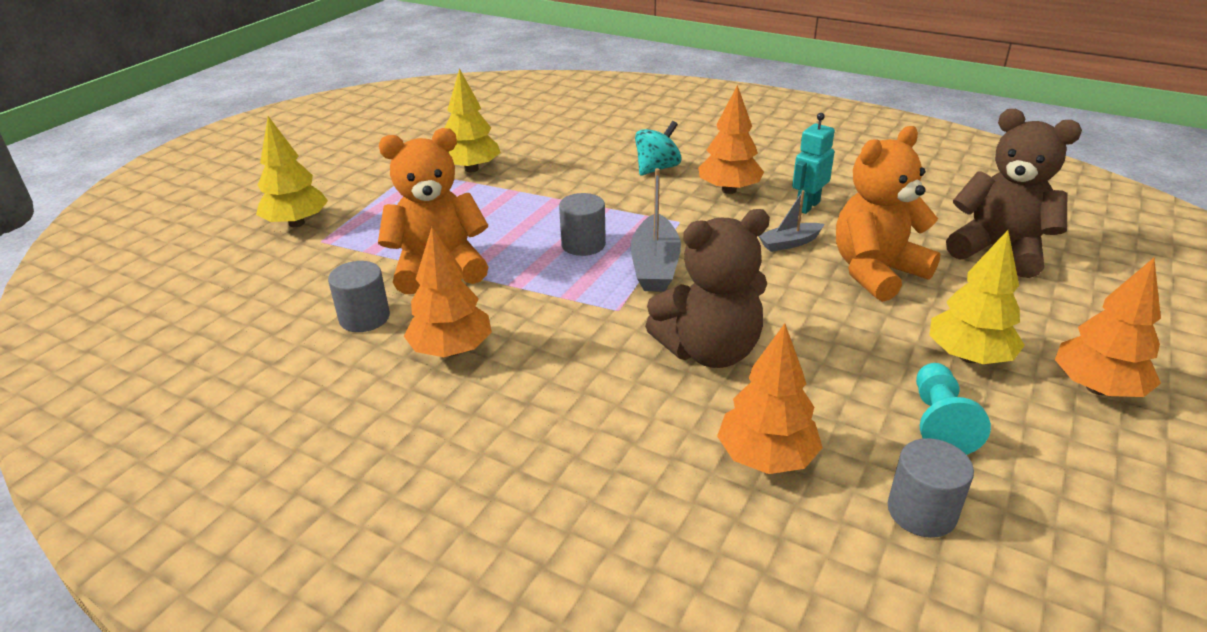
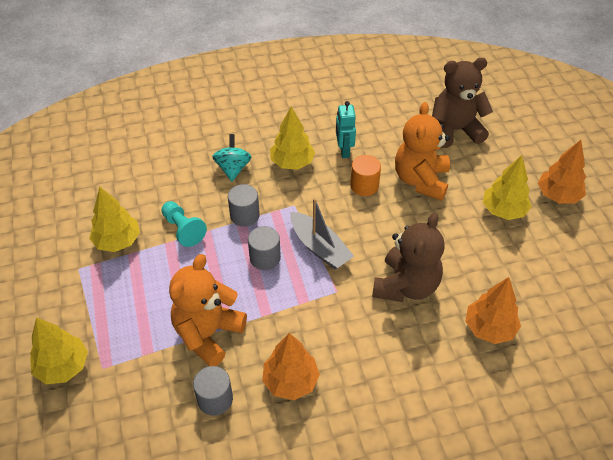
camera: 45 degrees left, 15 degrees up
(729, 190) = (292, 162): orange tree -> yellow tree
(789, 243) = (364, 185): grey boat -> orange cylinder
(921, 511) = (562, 309): grey cylinder -> grey cylinder (244, 215)
(939, 423) = (527, 258): turquoise pawn -> turquoise pawn (183, 229)

